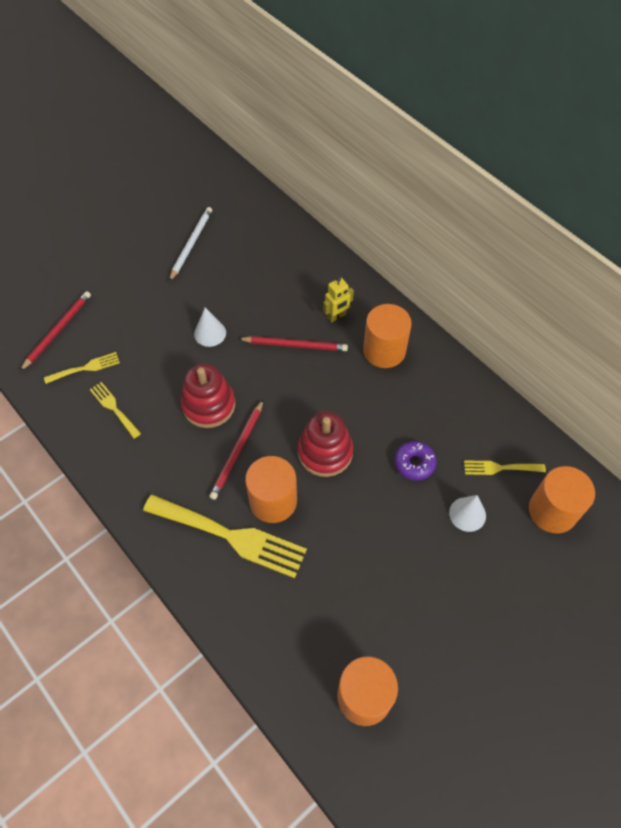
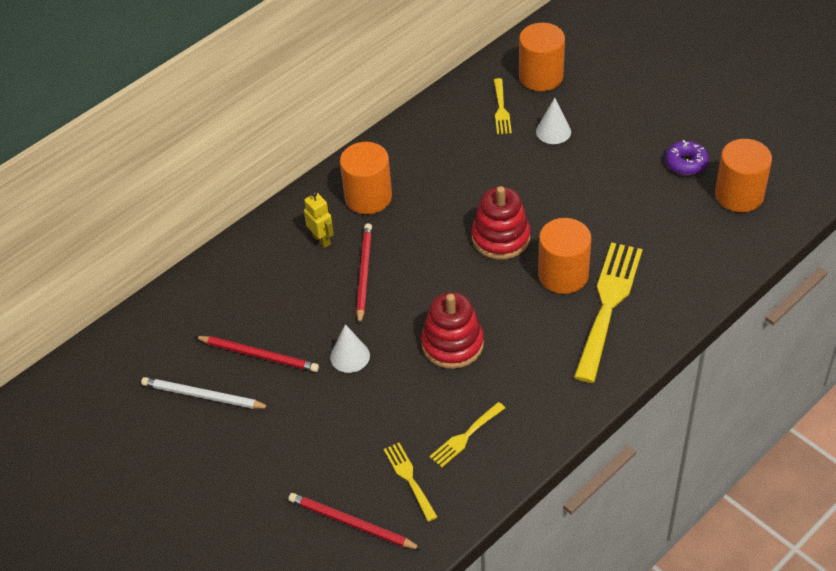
camera: 90 degrees left, 10 degrees down
(237, 451) = (509, 311): red pencil -> red pencil (259, 355)
(414, 463) = (504, 169): purple donut -> purple donut (686, 163)

